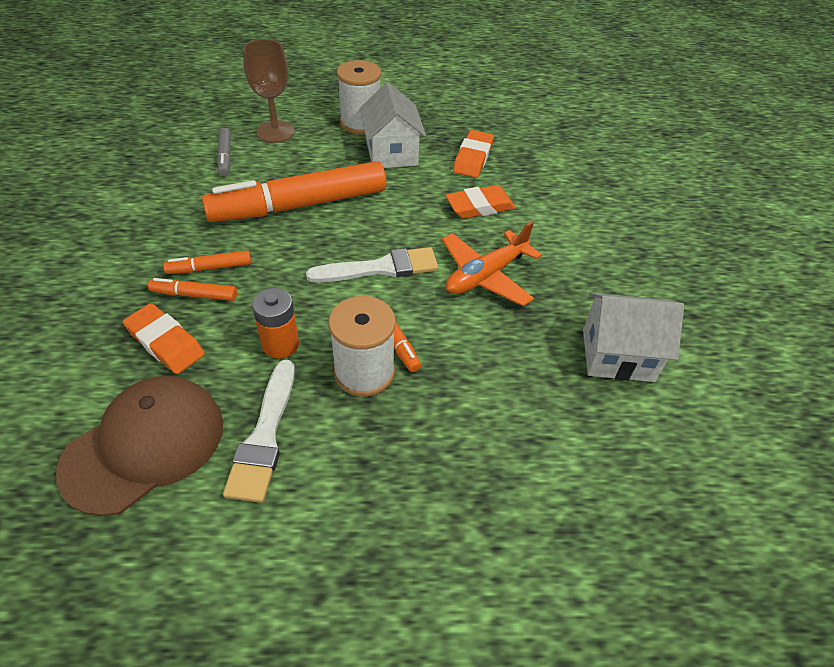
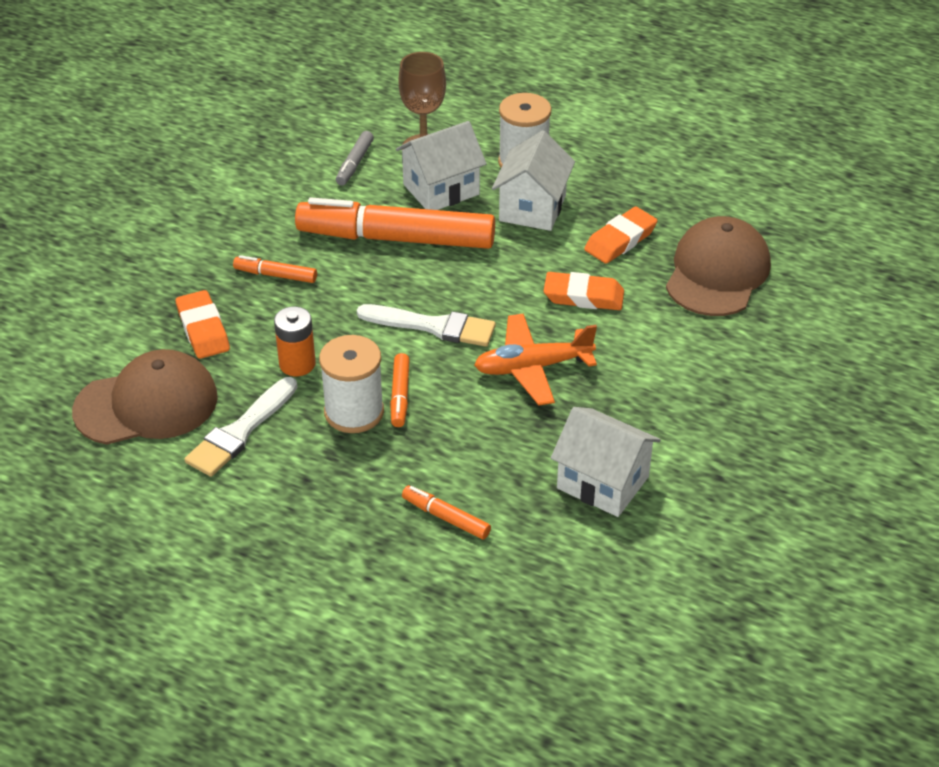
camera: 30 degrees right, 5 degrees down
(194, 295) = (249, 296): orange marker -> orange marker (446, 517)
(310, 158) = (441, 189): none -> white house
(557, 161) = (717, 272): none -> brown cap

